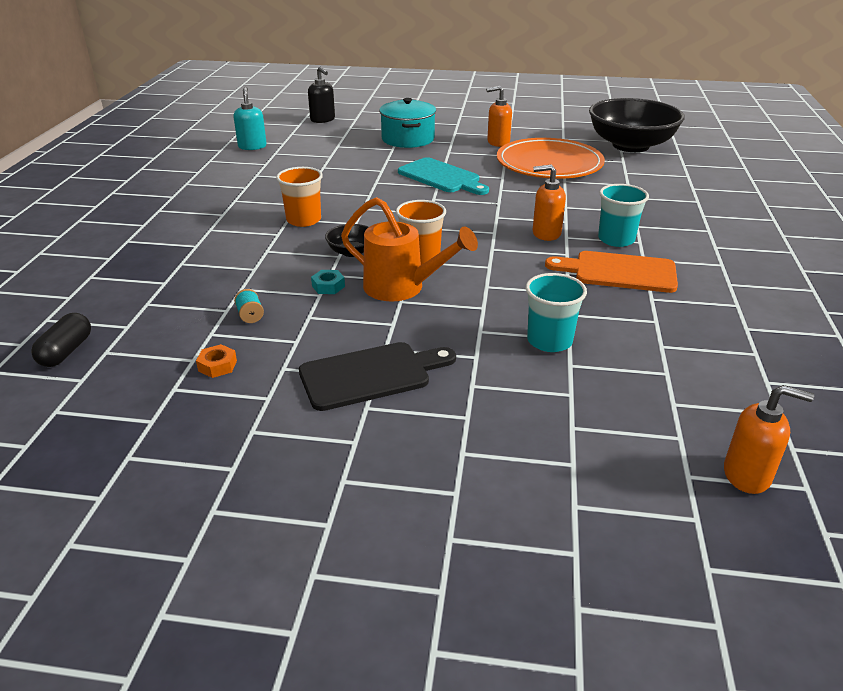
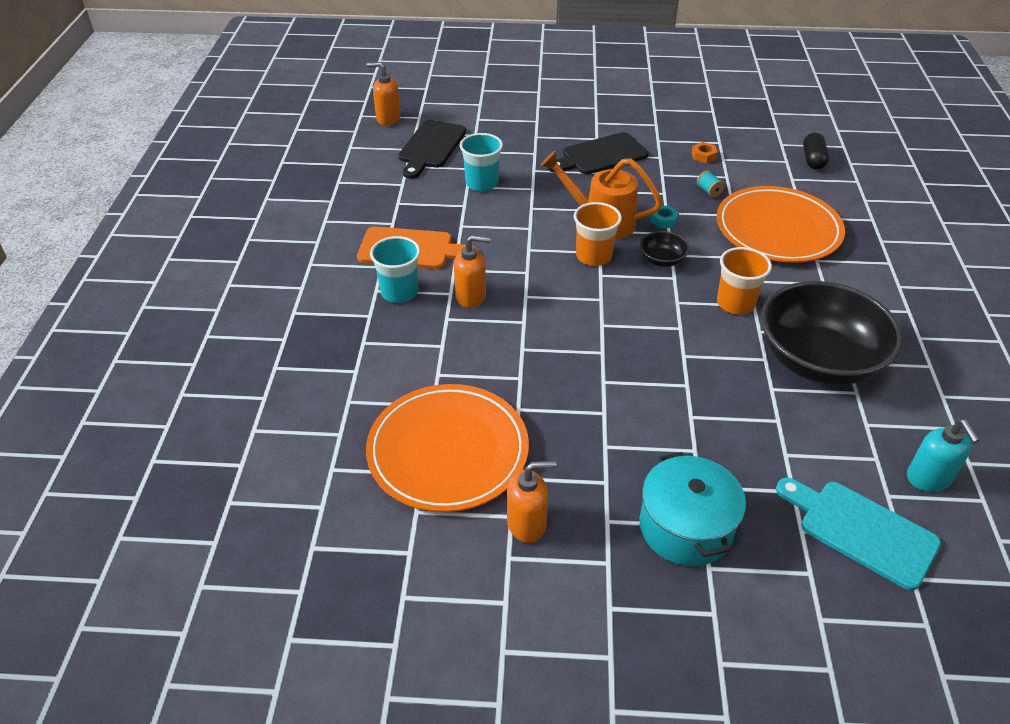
camera: 175 degrees right, 10 degrees up
(207, 272) = (778, 229): none -> orange plate
(323, 120) = (882, 608): black soap dispenser -> none
(442, 177) = (602, 403): turquoise cutting board -> turquoise cutting board (861, 530)
(630, 145) = (298, 528): black bowl -> black bowl (818, 360)
(641, 405) = (431, 147): none -> black cutting board

